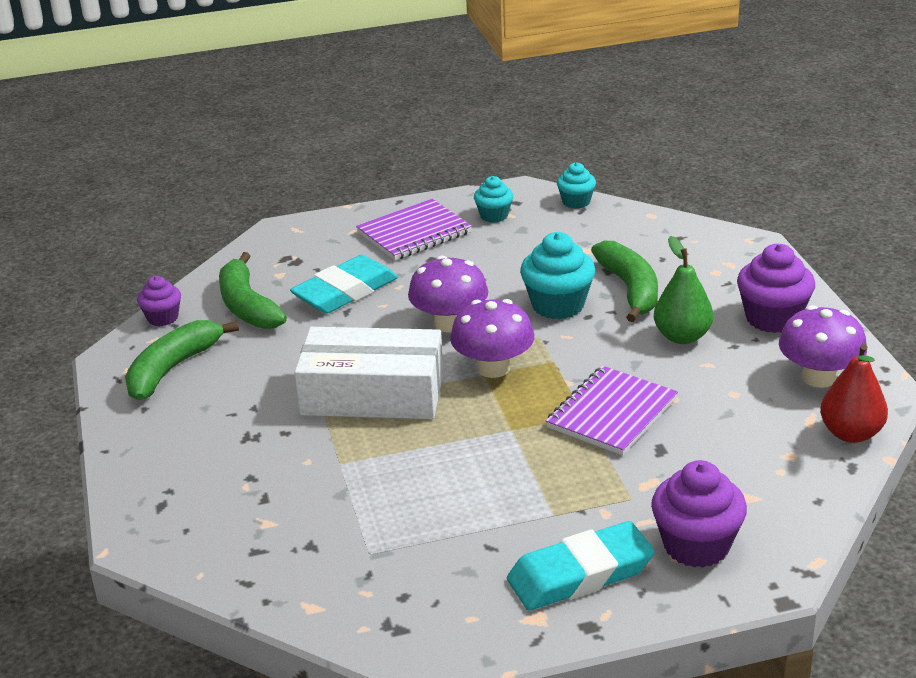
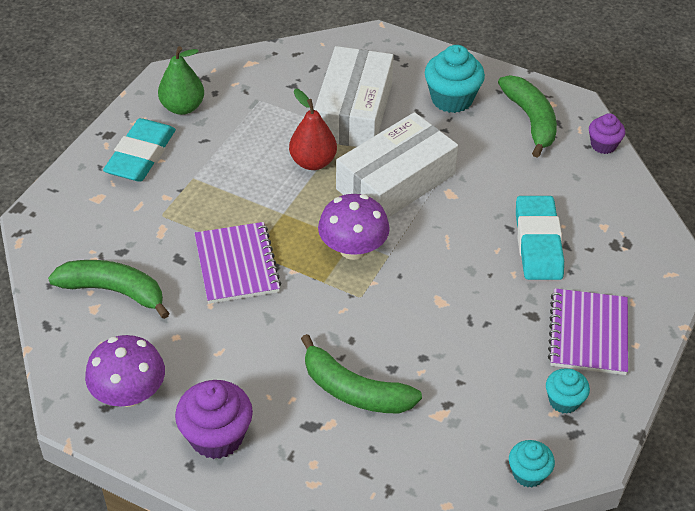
camera: 130 degrees right, 15 degrees up
(247, 306) = (574, 188): green banana -> green banana (113, 291)
(300, 476) = (353, 111): none -> white box
(449, 323) = (431, 265): purple mushroom -> none
(558, 305) = (384, 335): turquoise cupcake -> turquoise cupcake (452, 99)
(682, 336) = (263, 366): green pear -> green pear (182, 107)
(696, 545) = (95, 209): purple cupcake -> none
(851, 433) = (67, 354): red pear -> red pear (313, 162)

